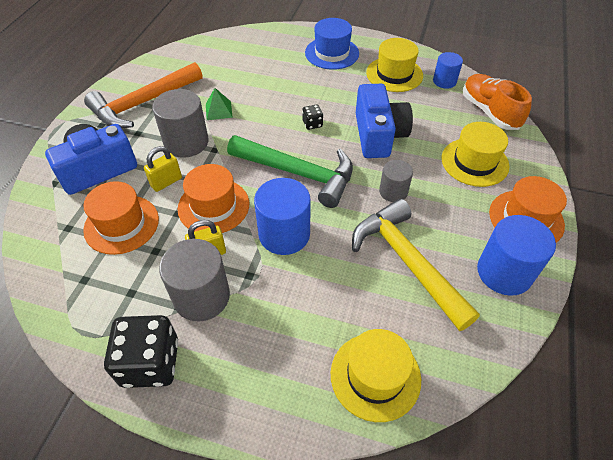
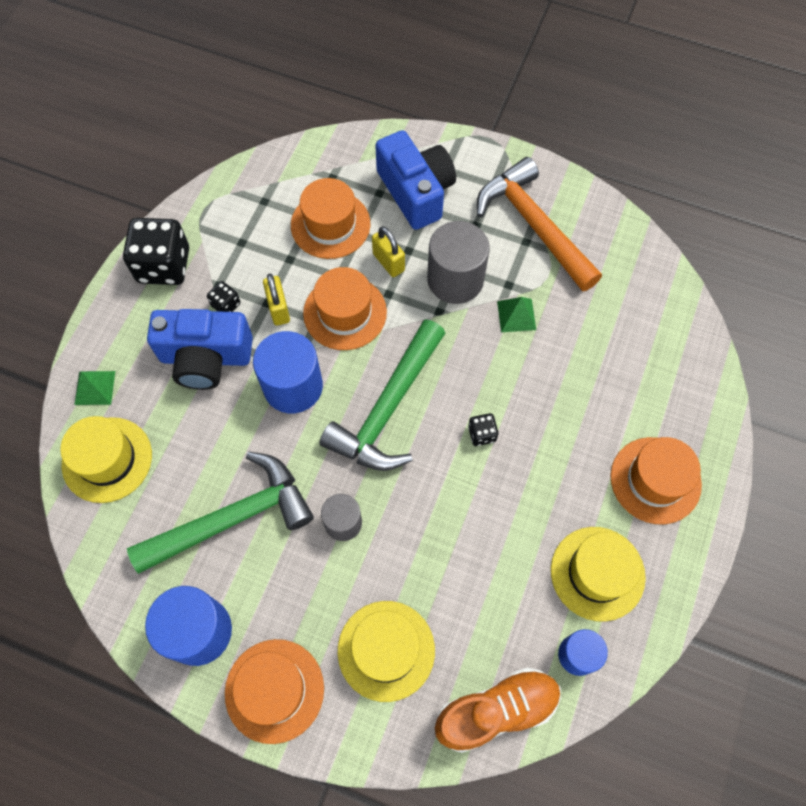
camera: 95 degrees right, 15 degrees up
(201, 296) = (226, 304): grey cylinder -> black dice
(299, 406) = (95, 388): none -> green pyramid
(332, 53) = (655, 480): blue hat -> orange hat
(378, 135) = (452, 522): blue camera -> blue camera (206, 358)
(407, 262) = (232, 518): yellow hammer -> green hammer

